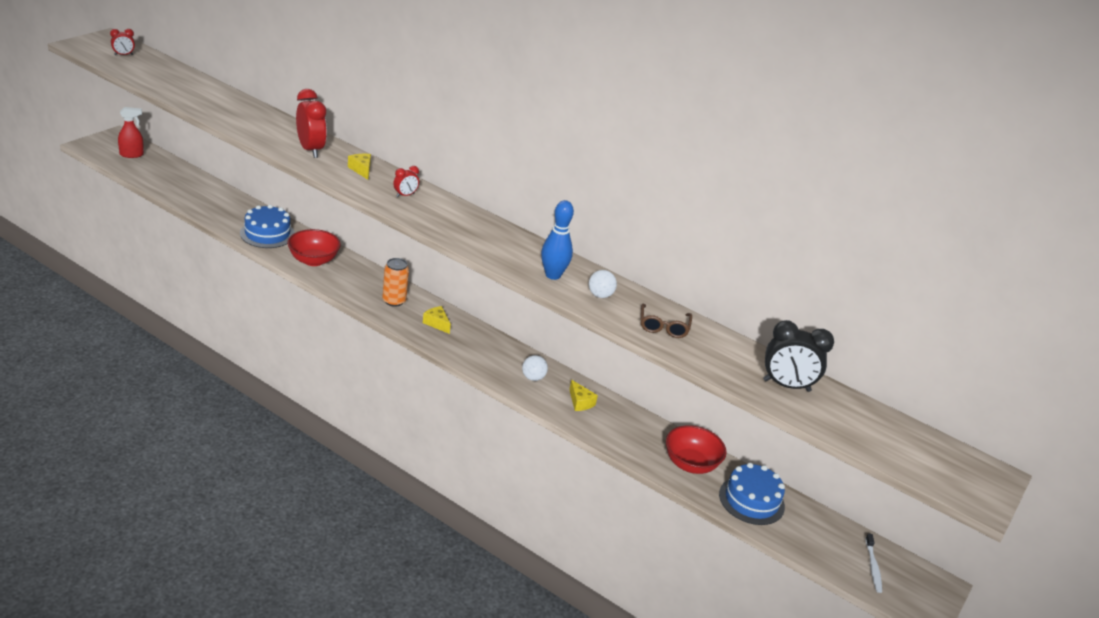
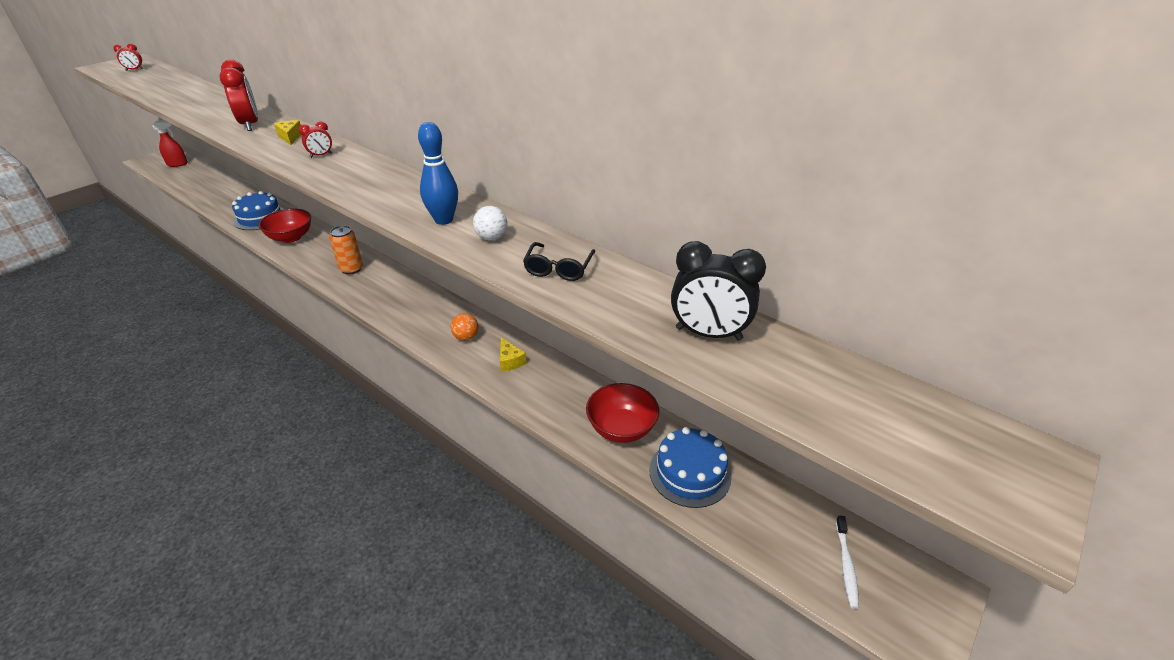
camera: 10 degrees right, 5 degrees up
(437, 323) = (385, 288): yellow cheese -> none
(533, 378) = (466, 337): white ball -> orange ball
(663, 327) = (558, 268): brown glasses -> black glasses

